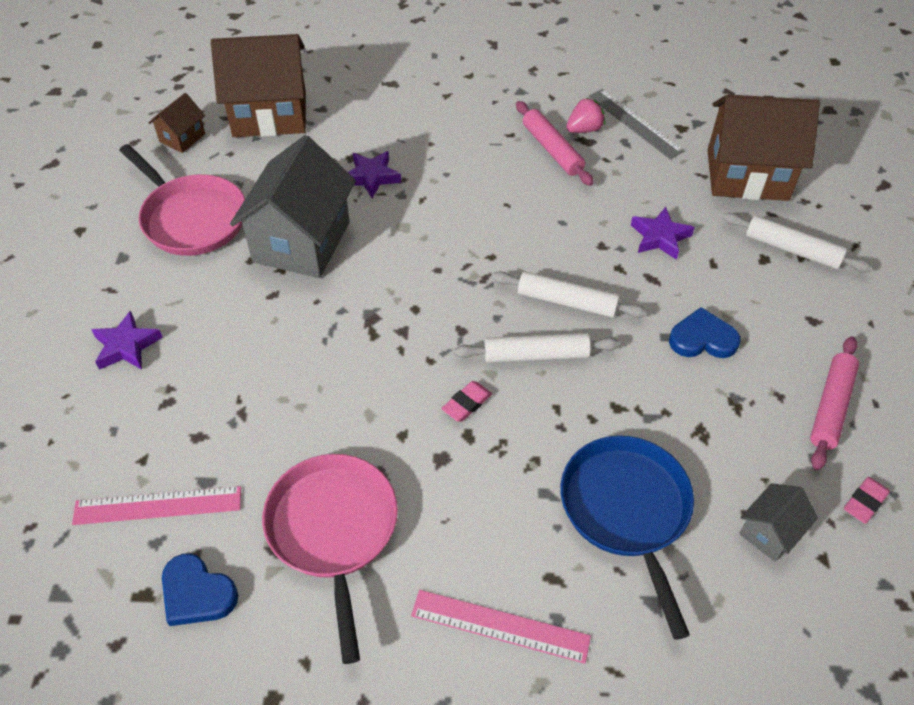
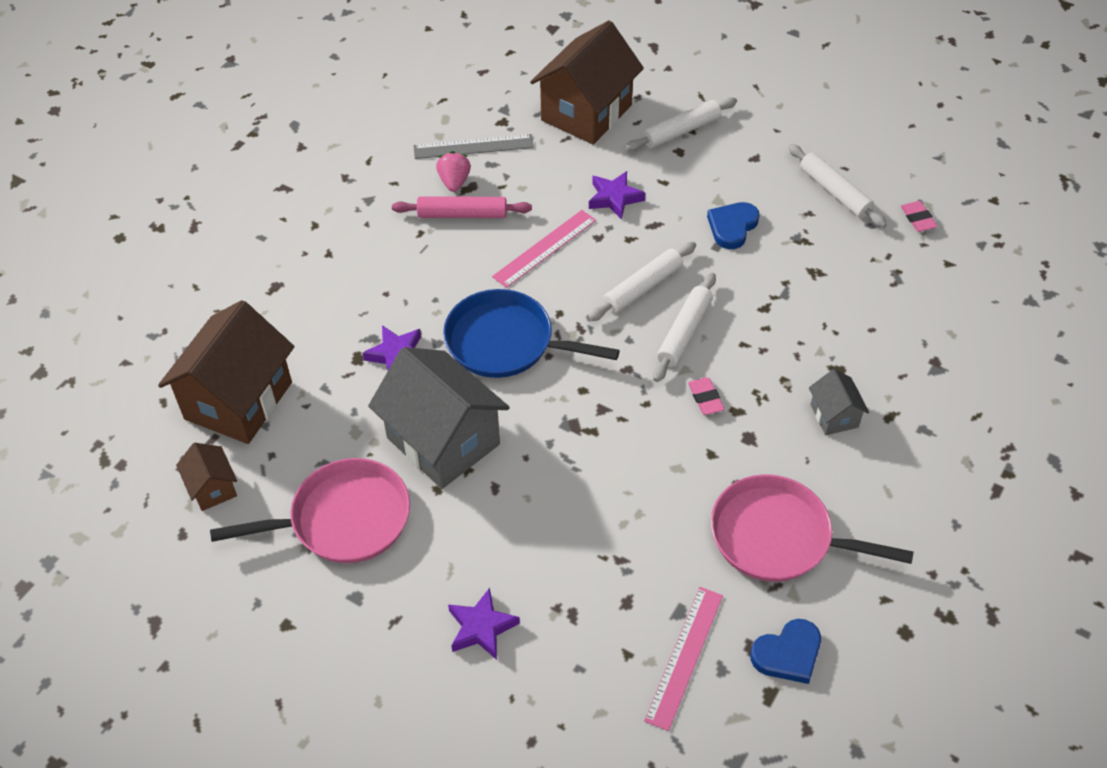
camera: 60 degrees left, 0 degrees up
(500, 625) = (912, 464): pink ruler -> pink ruler (544, 248)
(627, 511) = (857, 347): blue pan -> blue pan (506, 342)
(770, 532) = (915, 279): grey house -> grey house (834, 416)
(831, 407) = (834, 192): pink rolling pin -> white rolling pin

